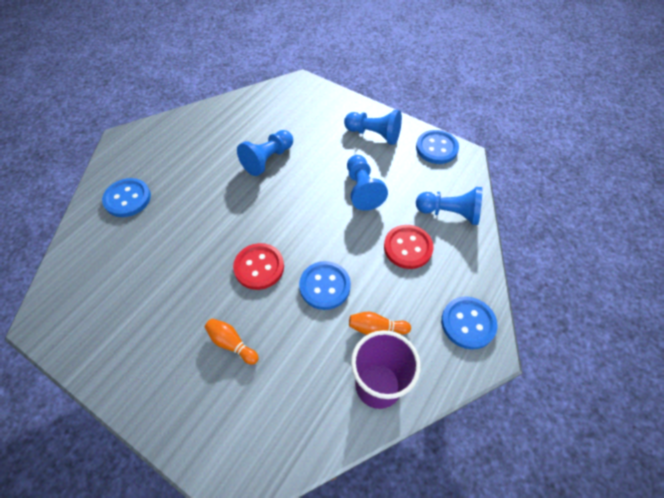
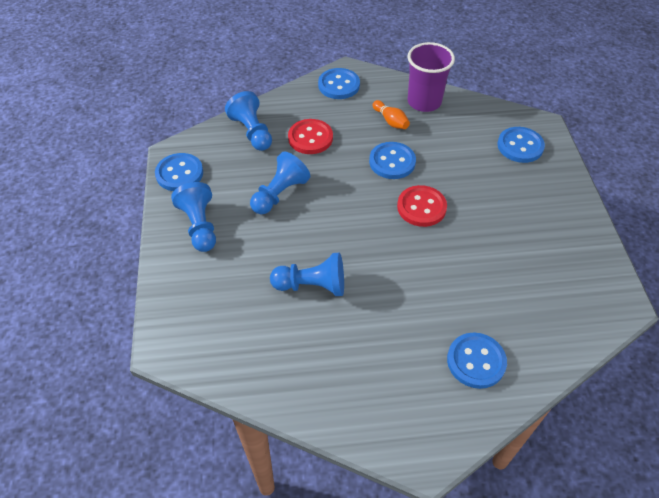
camera: 130 degrees left, 5 degrees down
(232, 343) = (487, 180): orange bowling pin -> none
(235, 420) = (520, 146): none -> blue button

